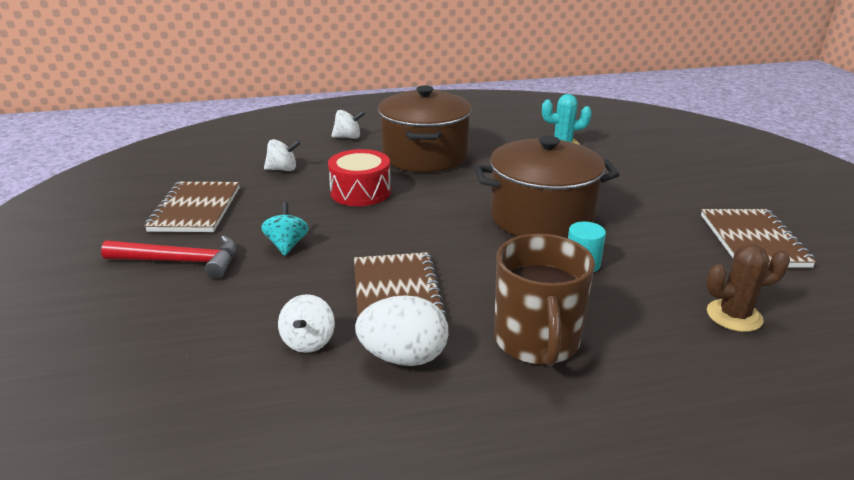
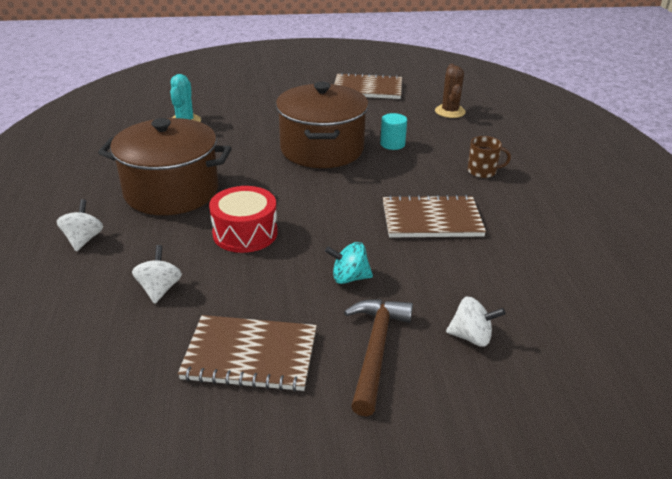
camera: 85 degrees left, 5 degrees up
(180, 261) = (375, 350): red hammer -> brown hammer
(308, 341) = (498, 261): white spinning top -> white spinning top (471, 337)
(403, 357) = (508, 220): white egg -> none
(537, 341) = (482, 171): brown mug -> brown mug, size x0.52

